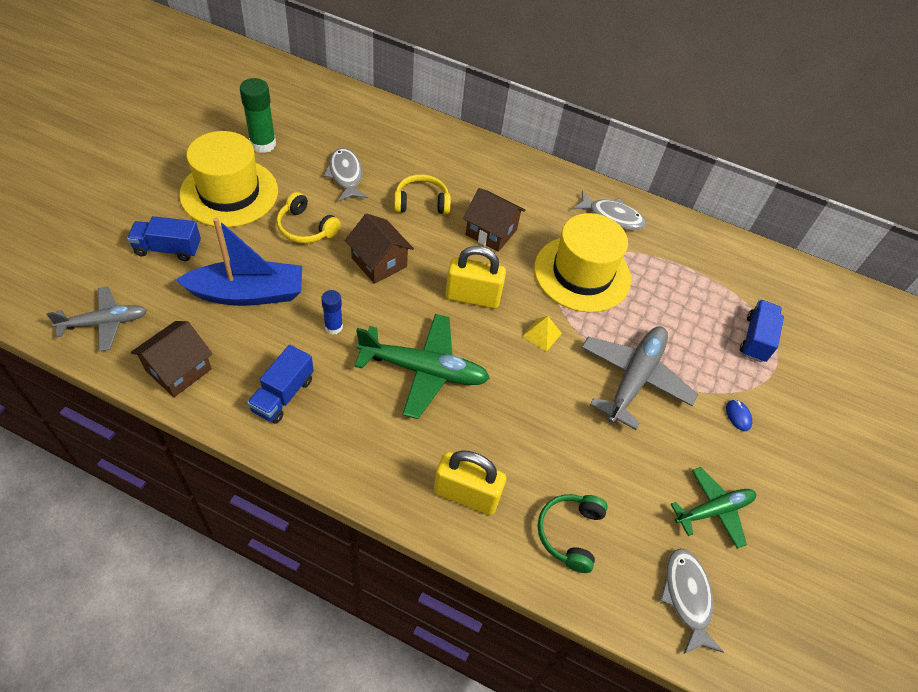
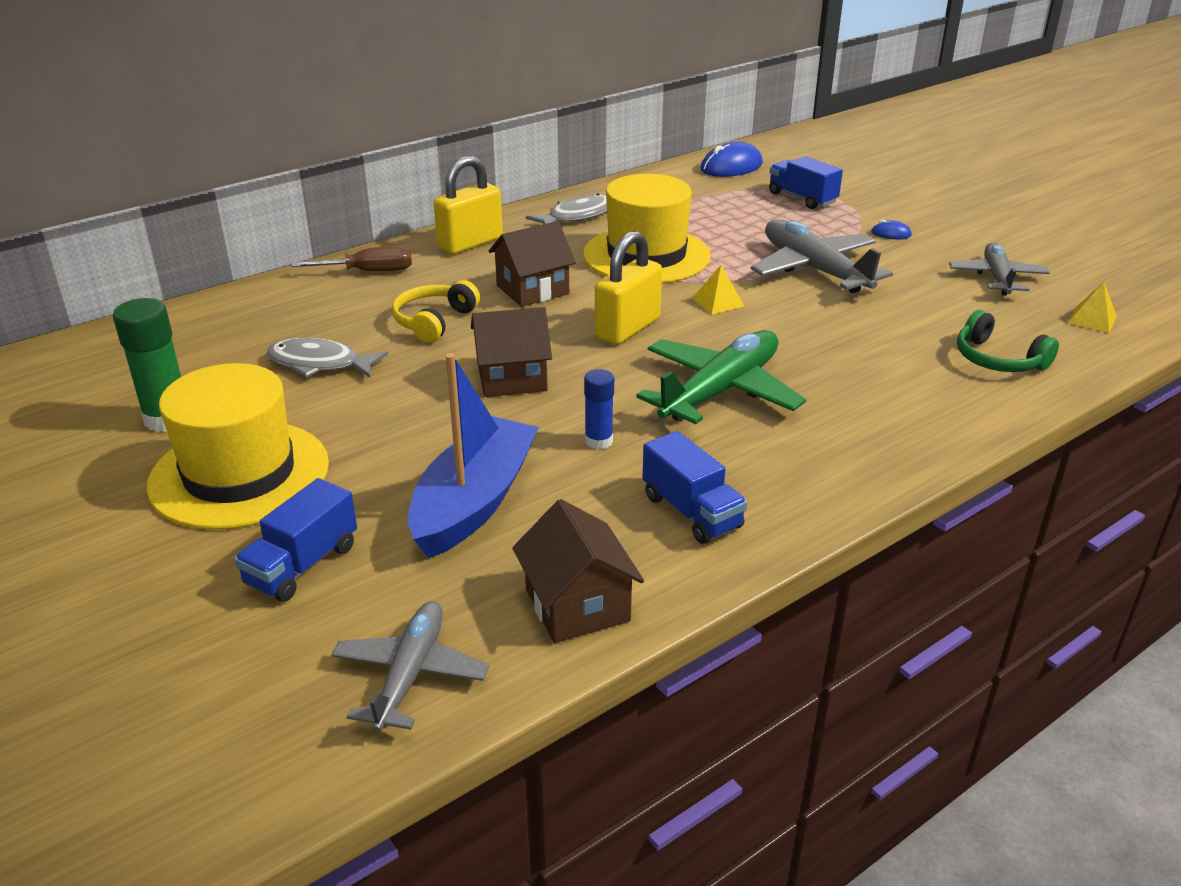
camera: 55 degrees left, 20 degrees down
(306, 228) = (390, 420): yellow headphones -> none
(460, 149) = (368, 272): none -> brown screwdriver
(466, 494) = (922, 409): yellow padlock -> yellow padlock (470, 243)
(687, 597) = (1092, 319): grey fish -> yellow pyramid
(713, 510) = (997, 278): green plane -> grey plane
(775, 277) = (731, 167): none -> blue mouse

